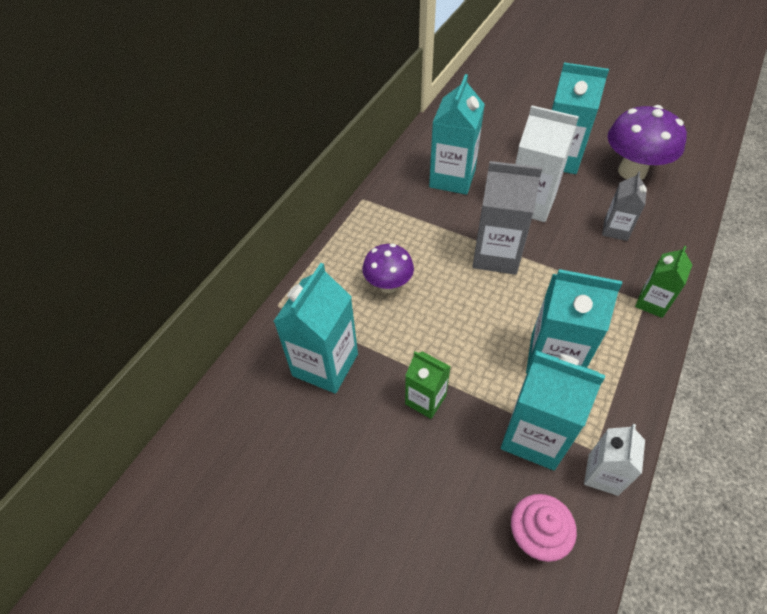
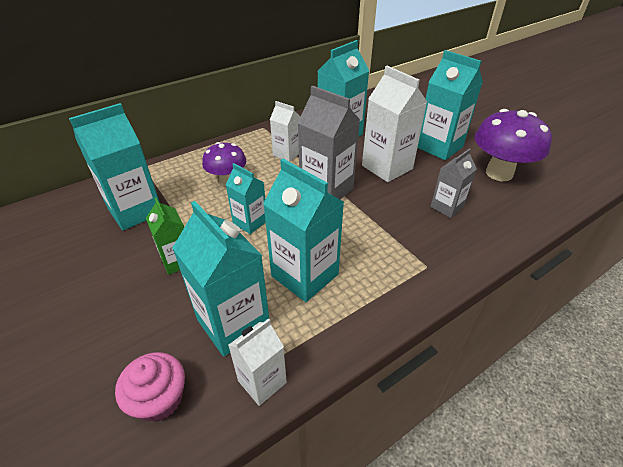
camera: 25 degrees right, 10 degrees down
(419, 226) = (287, 154): none -> white carton
(456, 325) = (250, 222): none -> turquoise carton
(652, 303) = (433, 270): green carton -> none

